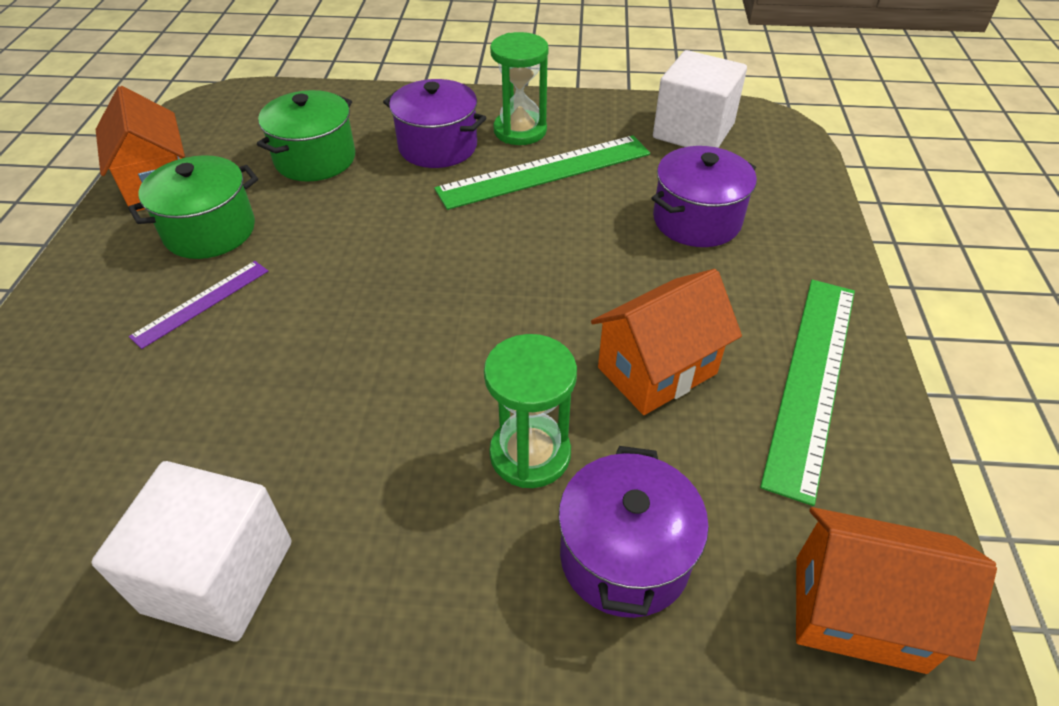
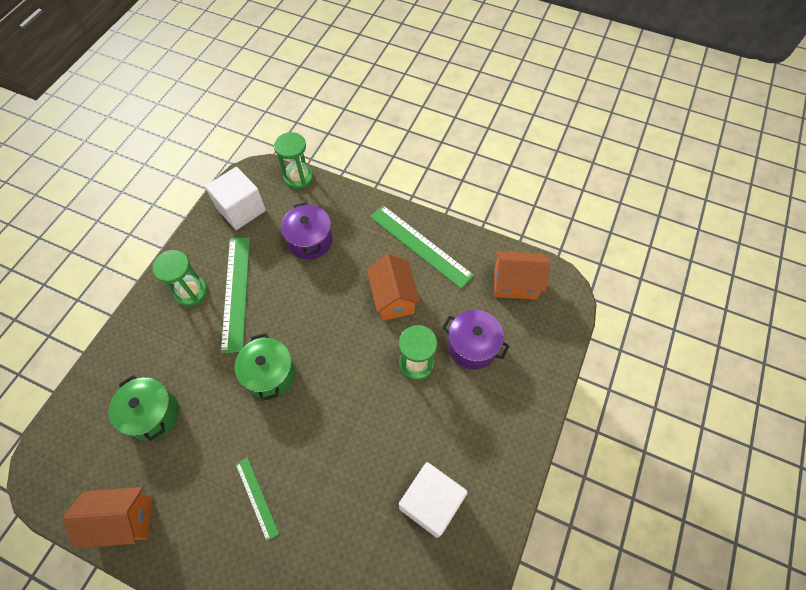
camera: 70 degrees left, 15 degrees up
(201, 303) = (257, 498): purple ruler -> green ruler
(210, 231) = (193, 488): green pot -> green pot (270, 374)
(438, 146) = (181, 340): purple pot -> none
(808, 169) = (298, 177): none -> green hourglass
(858, 613) = (515, 284): orange house -> orange house turned 60 degrees clockwise

